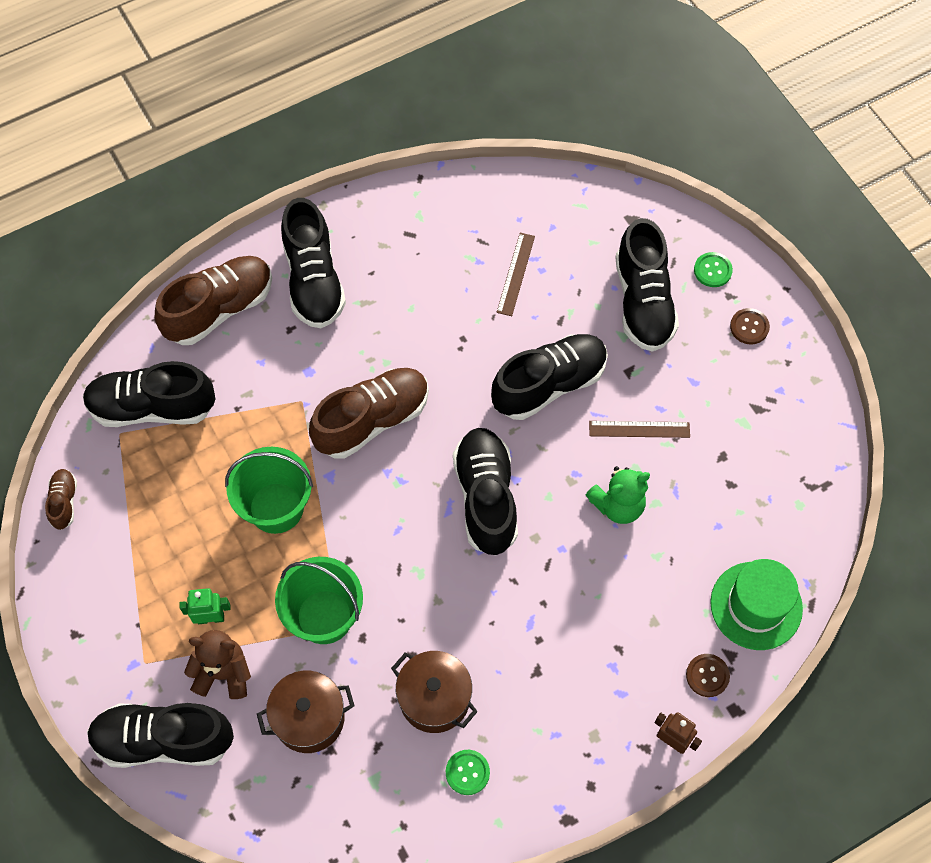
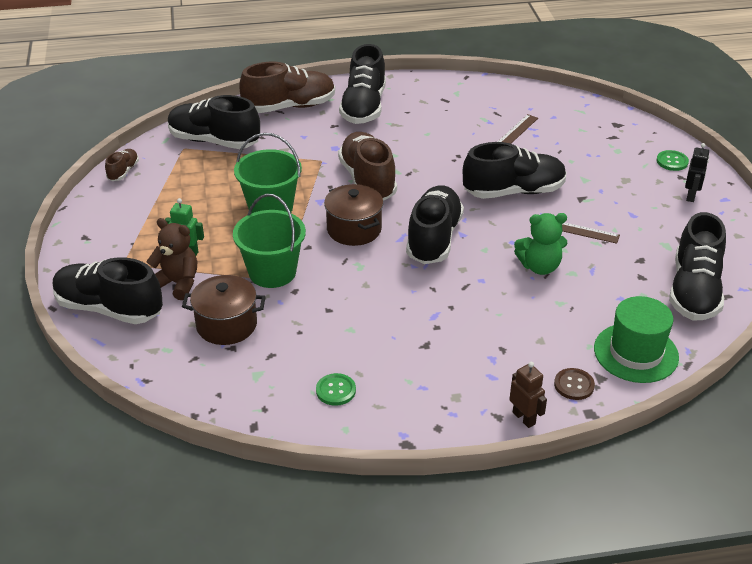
camera: 20 degrees right, 25 degrees down
(372, 420) = (368, 180): brown shoe -> brown shoe turned 90 degrees counterclockwise
(434, 698) = (332, 339): brown pot -> brown pot (354, 229)
(643, 302) = (608, 166): black shoe -> black shoe (694, 291)
(749, 327) = (691, 196): brown button -> black robot

